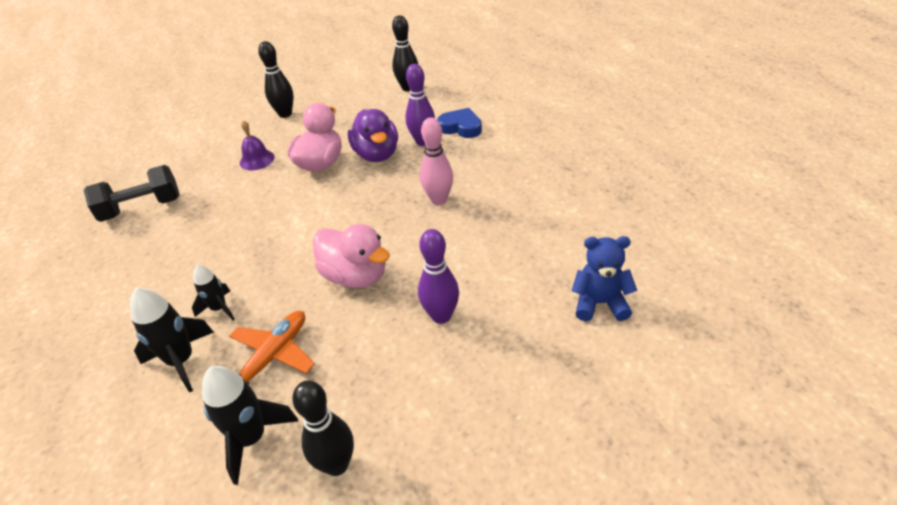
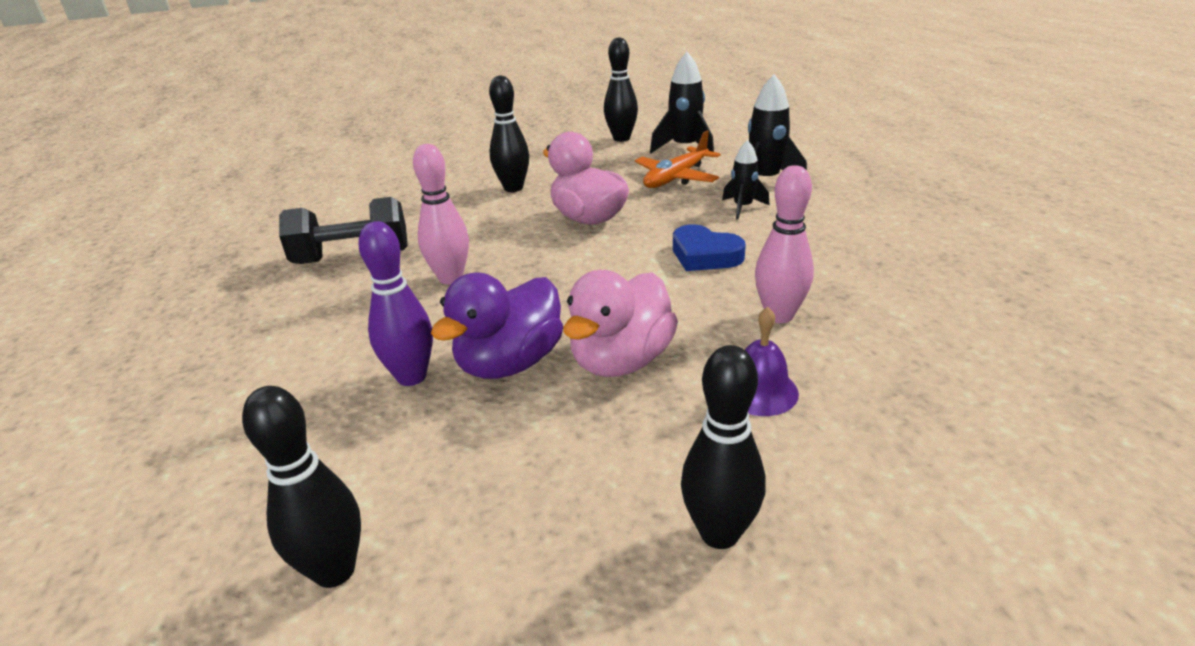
camera: 170 degrees left, 10 degrees down
(142, 208) = (950, 324): black dumbbell -> black dumbbell (352, 257)
(232, 201) = (779, 315): none -> pink bowling pin
(377, 154) = (510, 363): purple duck -> purple duck turned 135 degrees counterclockwise
(441, 316) = (513, 188): purple bowling pin -> black bowling pin
(461, 127) = (317, 397): blue heart -> blue heart (705, 255)
(600, 303) = (370, 185): blue teddy bear -> none

